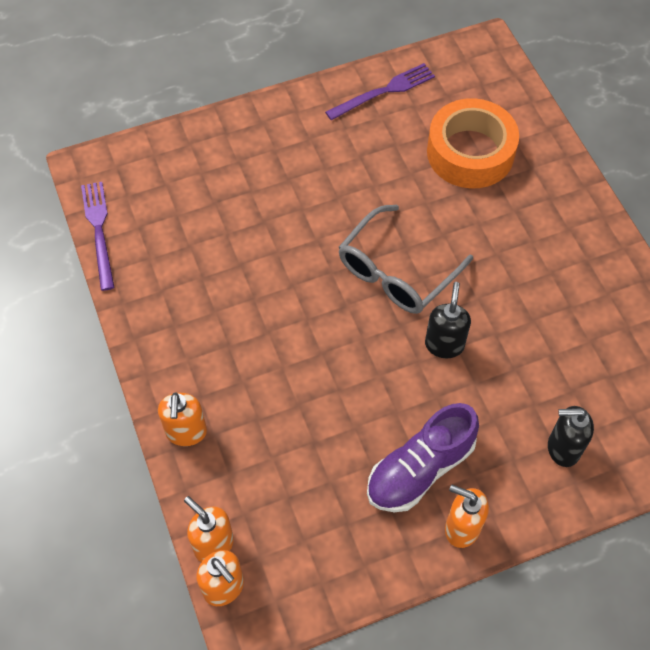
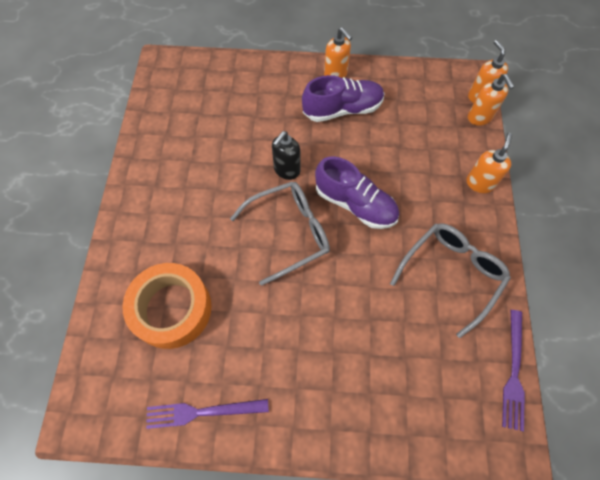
camera: 155 degrees left, 5 degrees up
(190, 301) = (451, 274): none -> grey glasses
(336, 337) = (355, 204): none -> purple shoe
(562, 448) = (255, 89): black soap dispenser -> none

